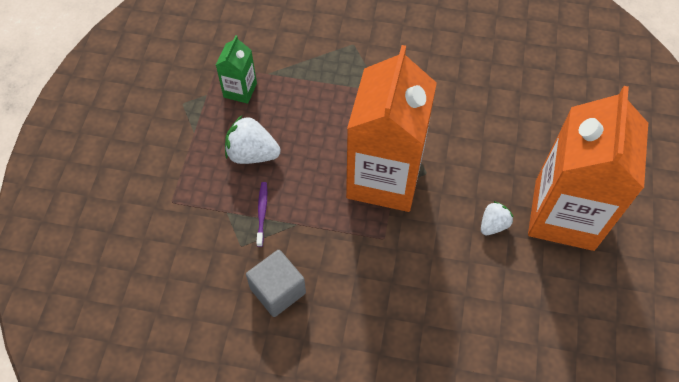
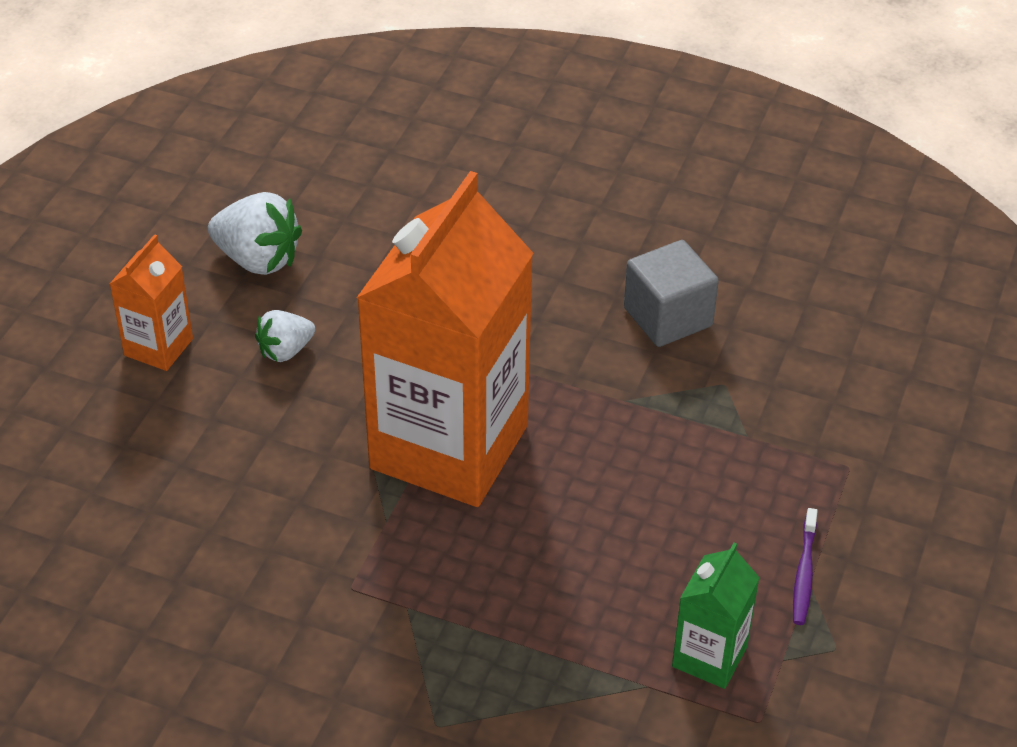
camera: 170 degrees left, 15 degrees down
(252, 154) = (693, 525): white strawberry -> white strawberry (258, 259)
(262, 213) = (683, 426): purple toothbrush -> purple toothbrush (804, 573)
(564, 214) = (158, 347): orange carton -> orange carton, size x0.44

